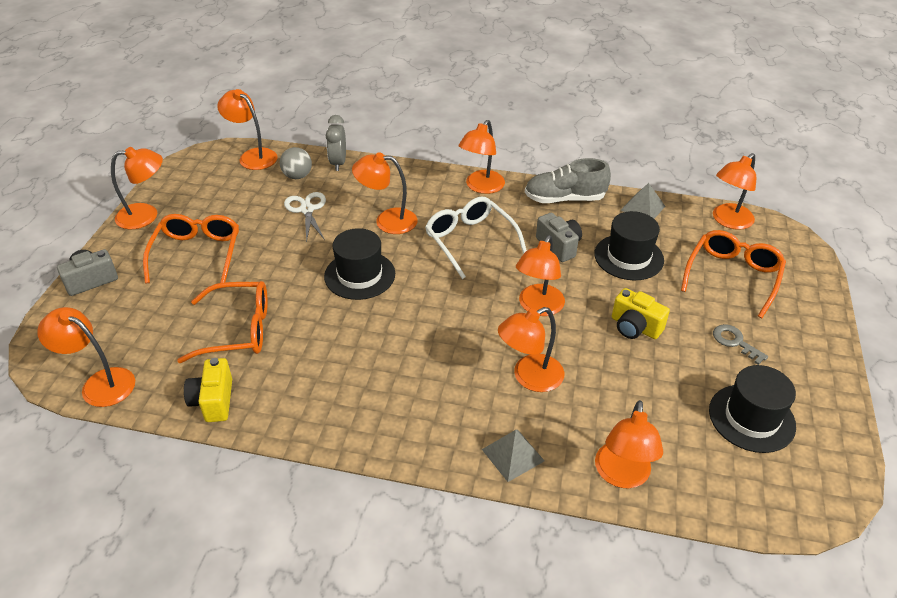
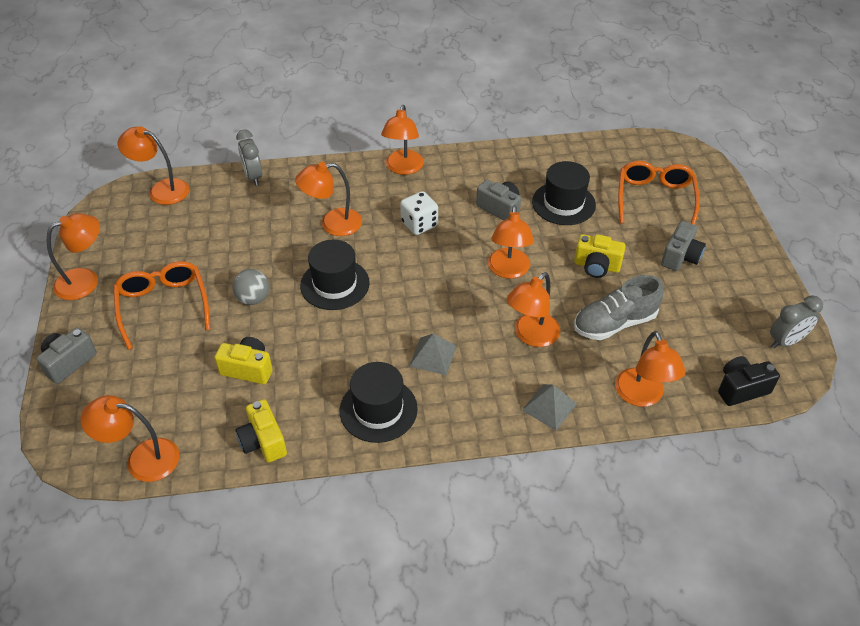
camera: 20 degrees left, 5 degrees up
(238, 330) = (248, 369): orange glasses -> yellow camera
(297, 176) = (220, 200): grey ball -> grey ball (253, 299)
(307, 210) = (248, 232): white scissors -> none
(470, 241) = (419, 224): white glasses -> white dice
(564, 199) = (483, 161): grey shoe -> grey shoe (614, 323)
(643, 208) = (555, 154): grey pyramid -> grey pyramid (433, 356)
(728, 221) = (630, 148): orange lamp -> none
(735, 342) = (680, 257): grey key -> grey camera
(744, 503) = (741, 389): none -> black camera
(751, 418) = (719, 318): black hat -> black hat (378, 409)
(823, 467) = (786, 341): none -> grey clock

